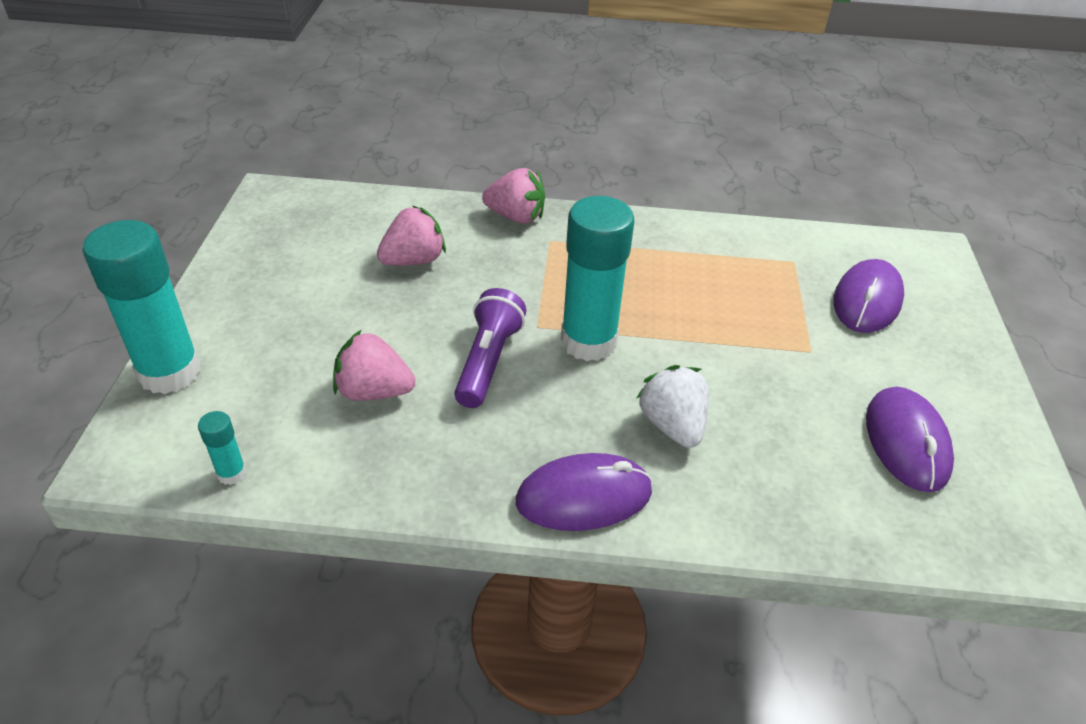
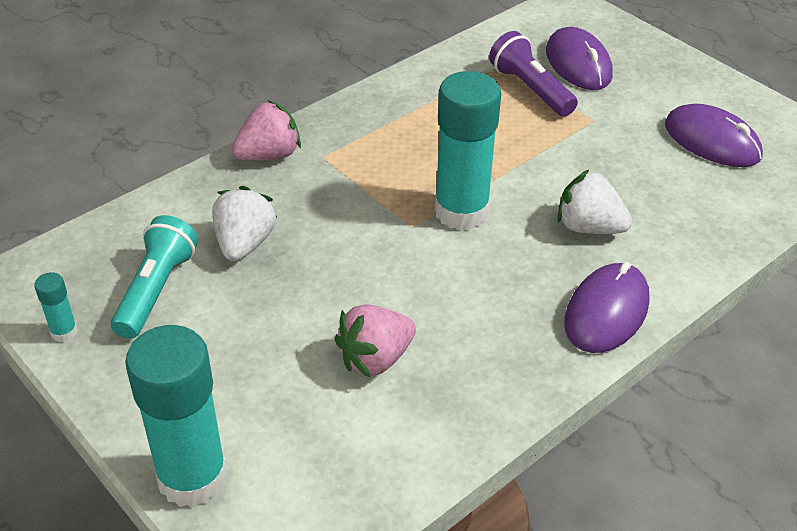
camera: 45 degrees left, 0 degrees up
(231, 473) = (371, 497): turquoise glue stick -> turquoise glue stick (64, 332)
(324, 251) = (156, 290): none -> turquoise flashlight
(413, 260) = (244, 244): pink strawberry -> white strawberry
(488, 361) = (418, 275): purple flashlight -> purple flashlight (530, 89)

